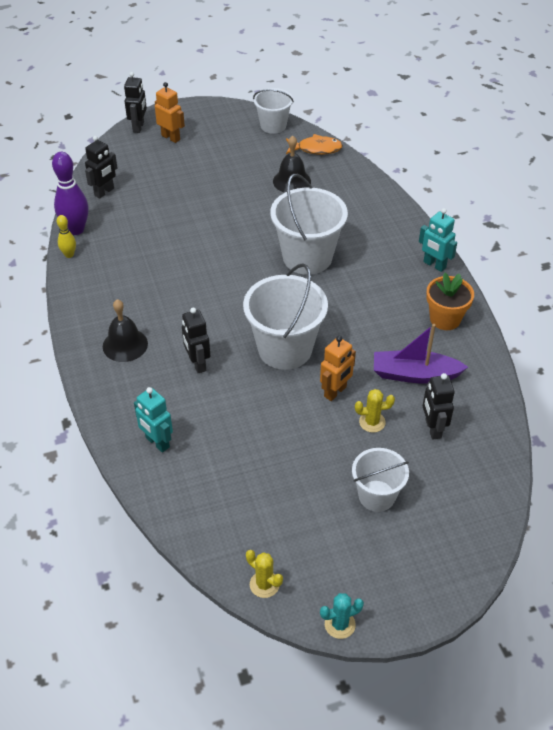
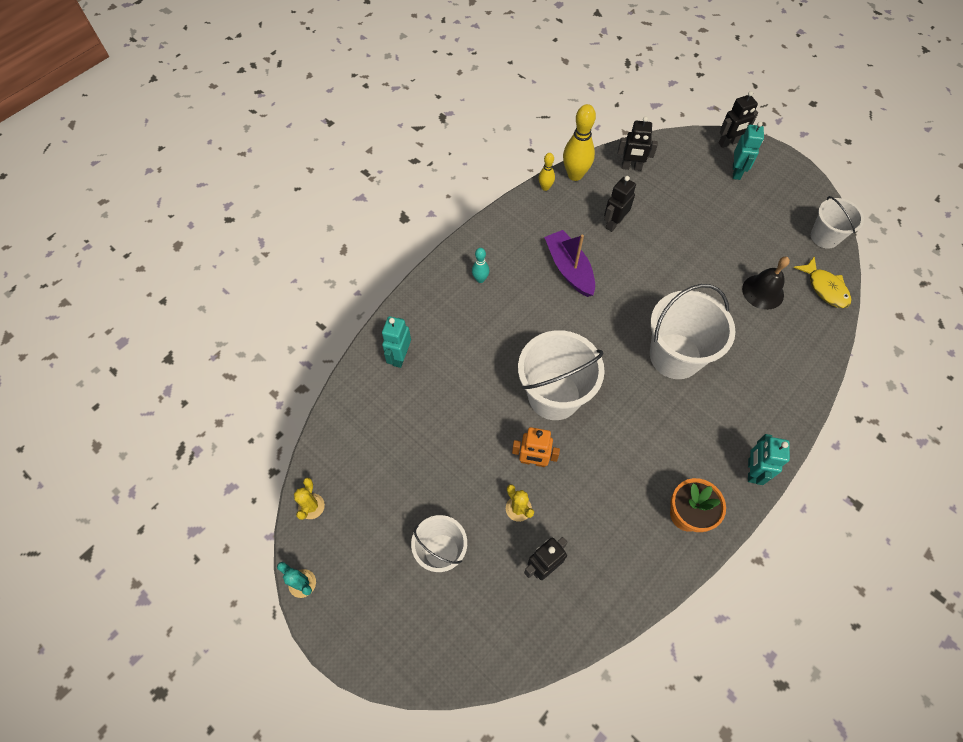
camera: 60 degrees right, 15 degrees up
(76, 229) = (575, 175): purple bowling pin -> yellow bowling pin
(125, 345) = (480, 279): black bell -> turquoise bowling pin
(171, 137) = (736, 172): orange robot -> turquoise robot
(197, 364) = (494, 340): black robot -> black robot (613, 223)
(316, 149) = (825, 288): orange fish -> yellow fish
(414, 374) = (597, 519): purple boat -> purple boat (569, 269)

